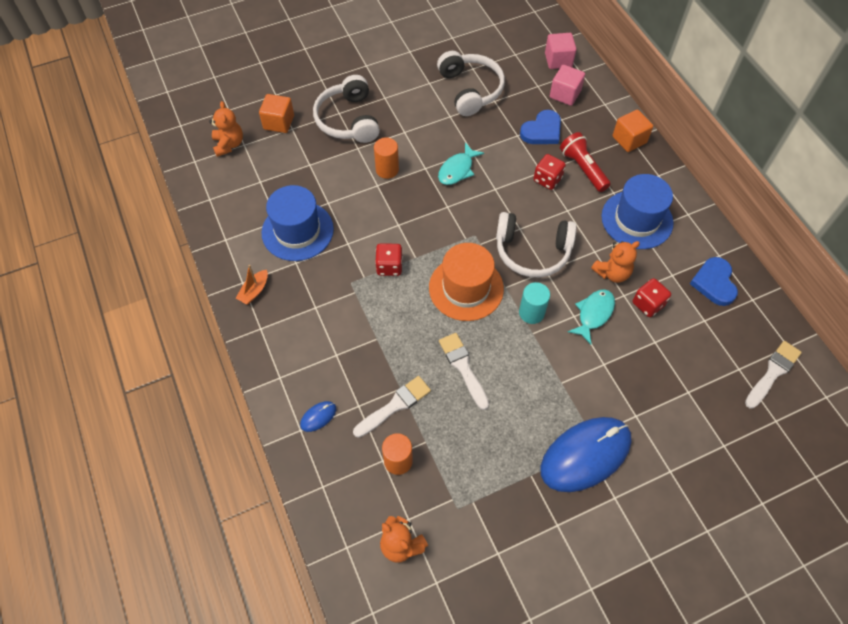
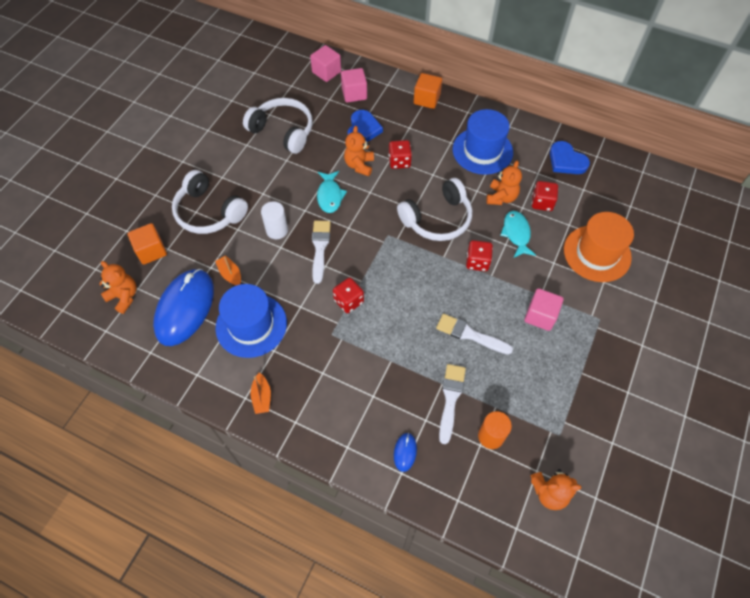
camera: 40 degrees left, 0 degrees up
(319, 180) = (230, 274): none -> orange boat
(387, 169) = (277, 230): orange cylinder -> white cylinder
(466, 288) = (418, 277): orange hat -> orange hat (597, 253)
(508, 160) = (359, 165): none -> orange teddy bear
(531, 313) = (477, 262): turquoise cylinder -> red dice
(542, 399) = (540, 316): none -> pink cube
(583, 168) = (415, 138): red flashlight -> none
(585, 455) = (600, 331): blue mouse -> blue mouse (185, 308)
(772, 372) = (650, 194): white brush -> white brush (320, 248)

